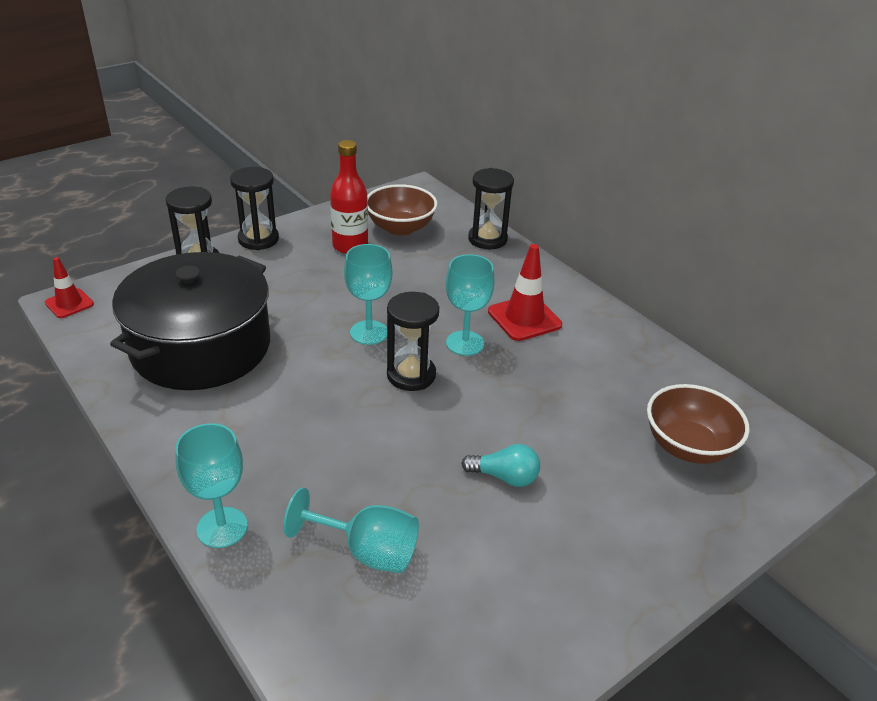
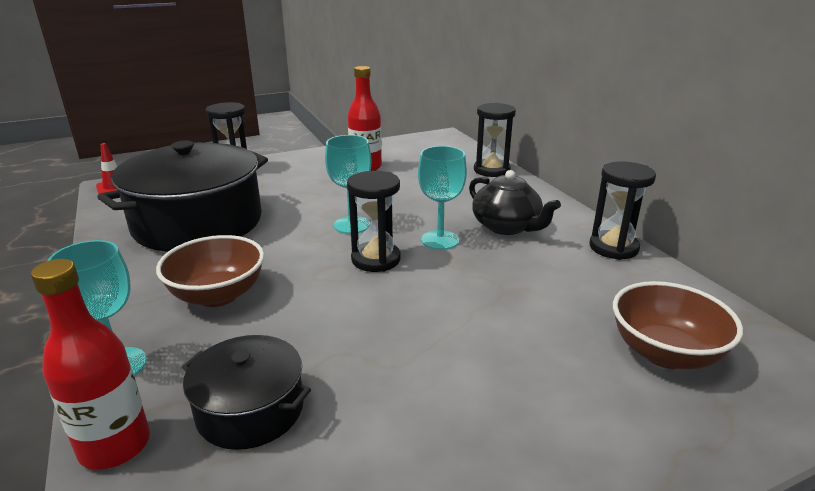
camera: 15 degrees right, 10 degrees down
(258, 239) = (291, 159): black hourglass -> black hourglass (613, 247)
(268, 602) = (115, 446): none -> red bottle
(367, 551) = (250, 409): turquoise goblet -> black pot
(400, 228) = (415, 159): brown bowl -> brown bowl (218, 295)
(505, 477) = (436, 357): turquoise light bulb -> none
(524, 318) = (507, 226): red traffic cone -> black teapot

